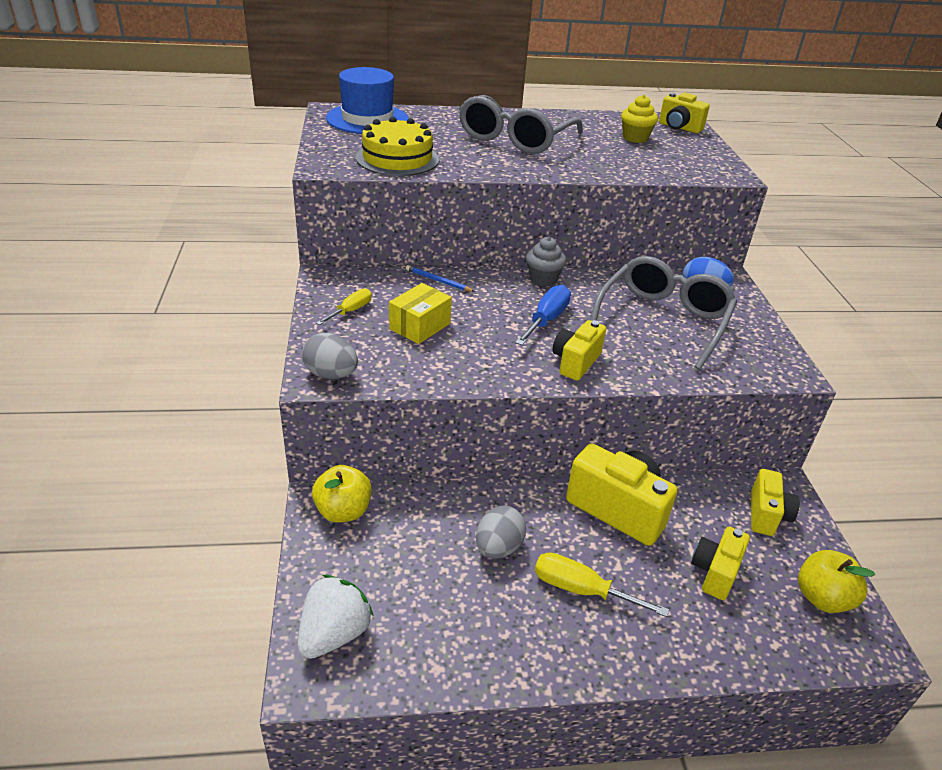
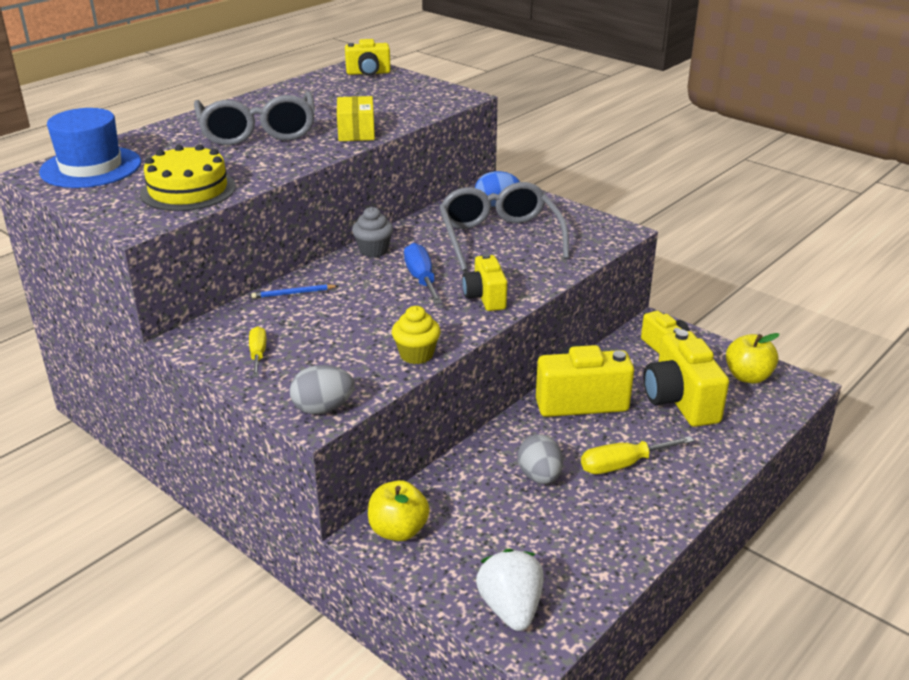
camera: 40 degrees left, 5 degrees down
(420, 326) = (334, 335): yellow box -> yellow box (356, 132)
(635, 138) = (350, 94): yellow cupcake -> yellow cupcake (416, 355)
(715, 572) = (680, 401): yellow camera -> yellow camera, size x1.65

